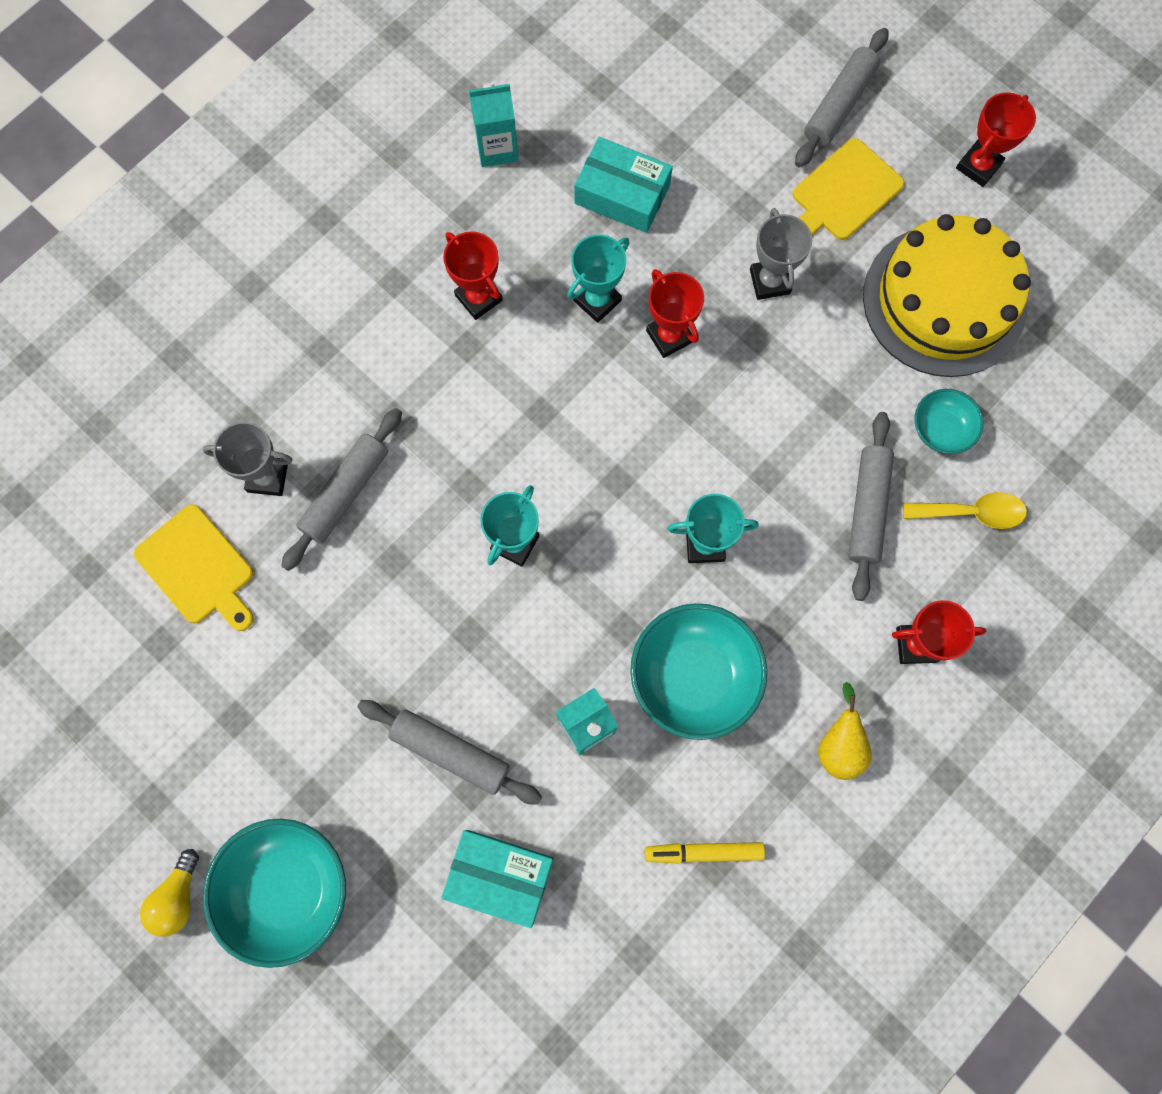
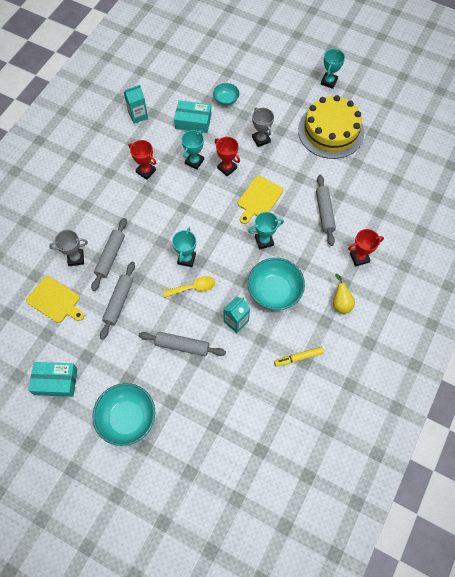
camera: 15 degrees left, 10 degrees down
(178, 897) = (80, 434): yellow light bulb -> none
(500, 877) = (217, 389): turquoise box -> turquoise box (55, 381)
(839, 105) = (269, 72): grey rolling pin -> grey rolling pin (119, 302)
(843, 193) = (280, 102): yellow cutting board -> yellow cutting board (259, 199)
(941, 429) = (344, 177): turquoise bowl -> turquoise bowl (226, 100)
(971, 512) = (365, 204): yellow spoon -> yellow spoon (193, 288)
(978, 166) = (329, 82): red trophy -> turquoise trophy

